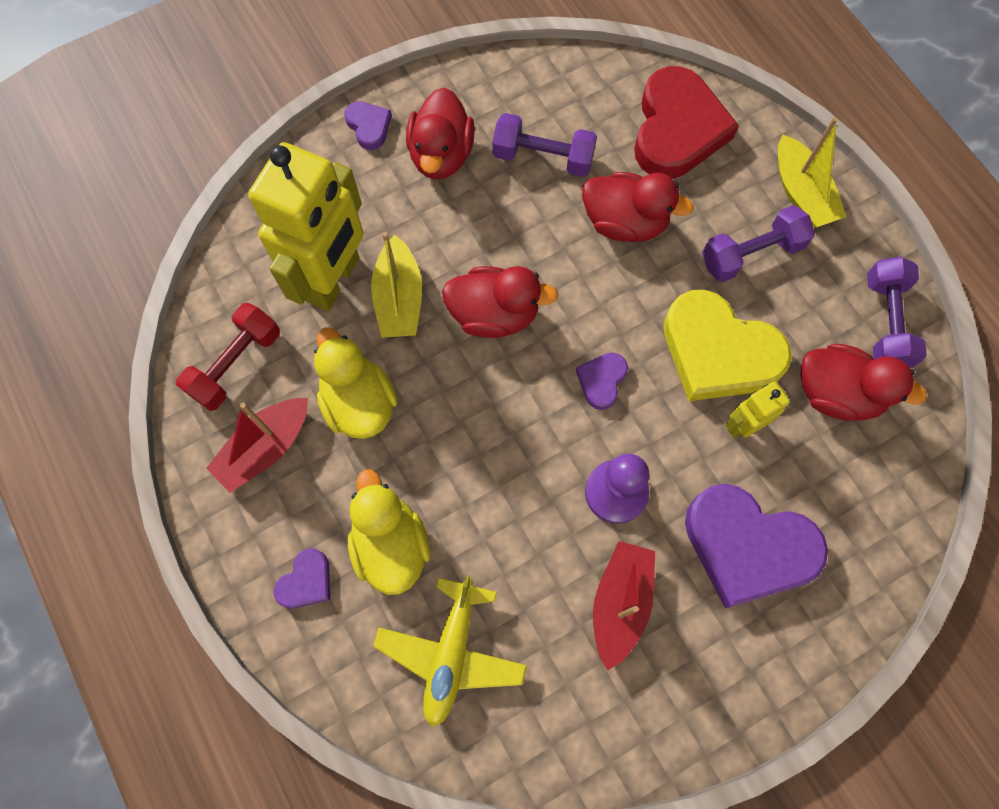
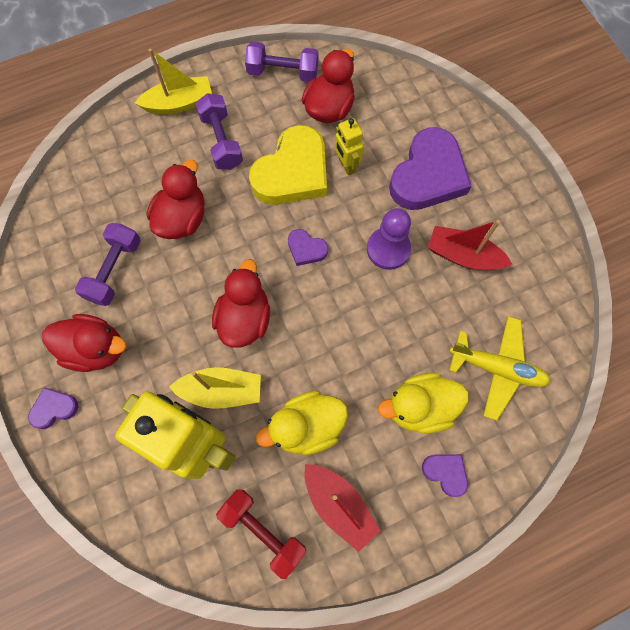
camera: 85 degrees left, 0 degrees up
(677, 129) = (110, 173): red heart -> none

